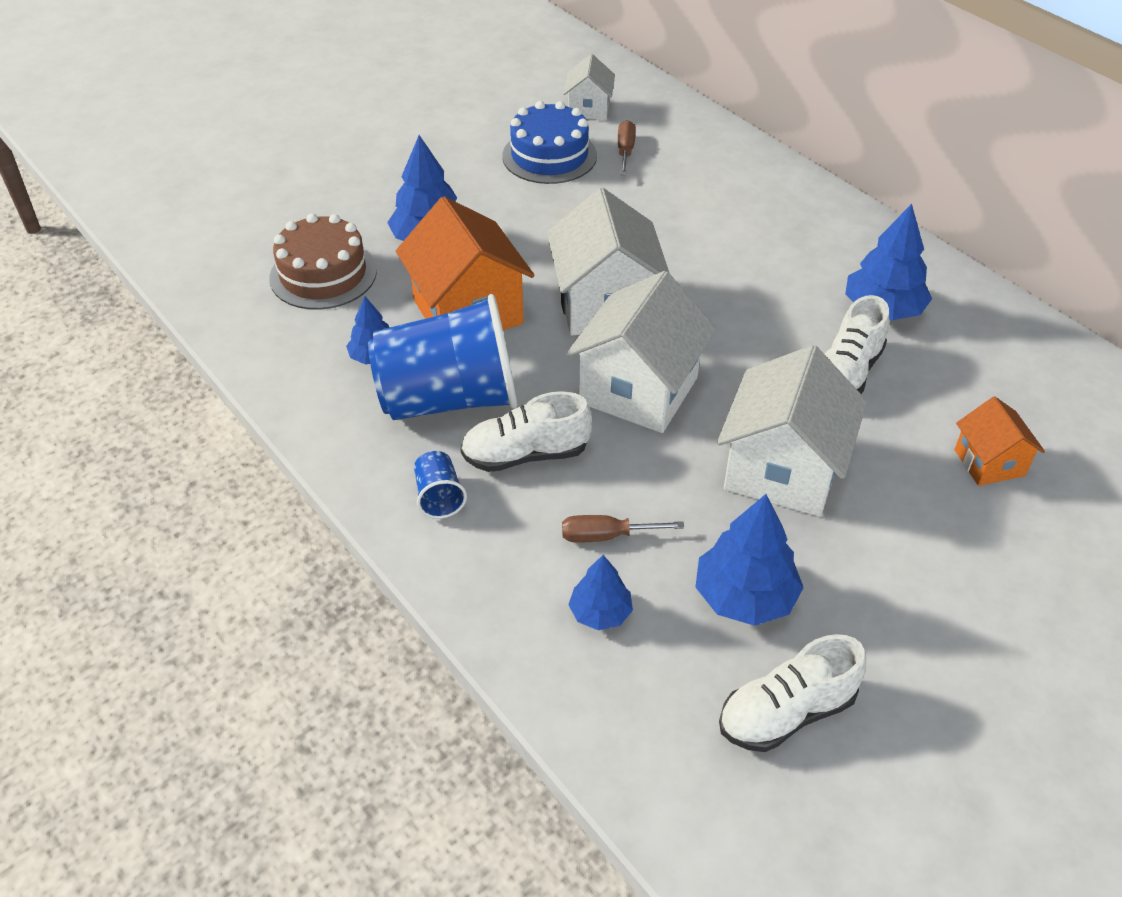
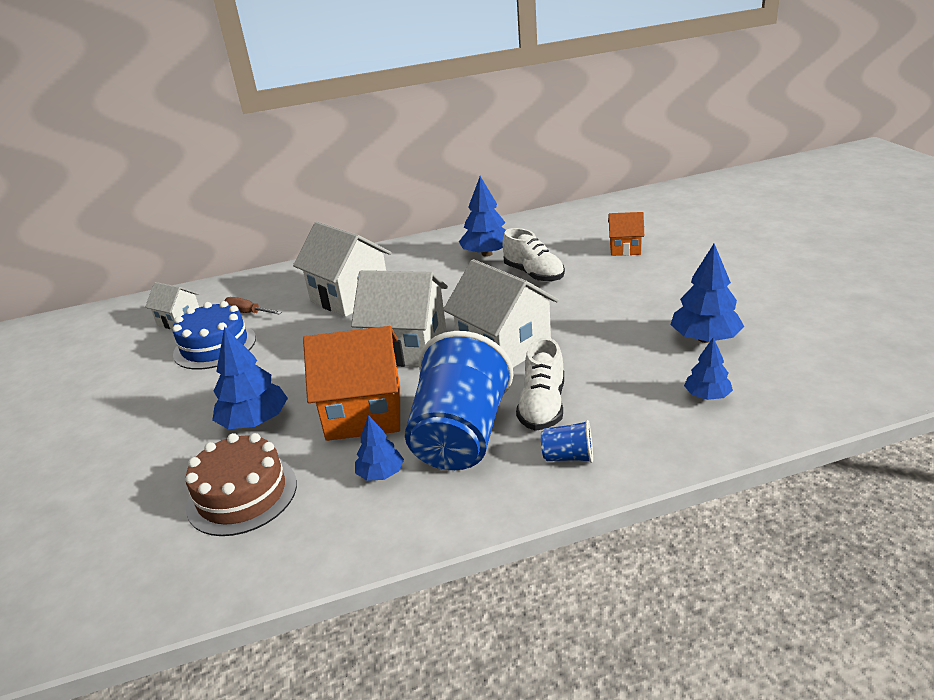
camera: 65 degrees left, 15 degrees down
(606, 536) = (637, 382): brown screwdriver -> none
(782, 470) = (604, 308): white house -> white house (350, 297)
(786, 713) = (798, 340): white shoe -> none

